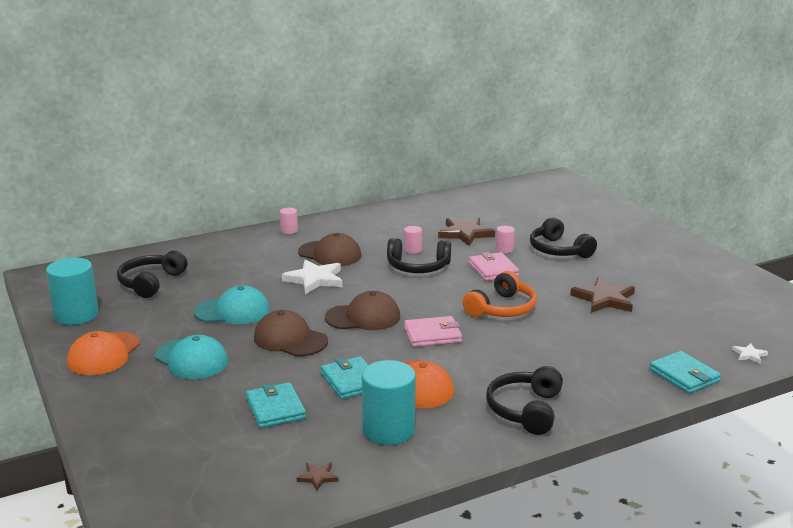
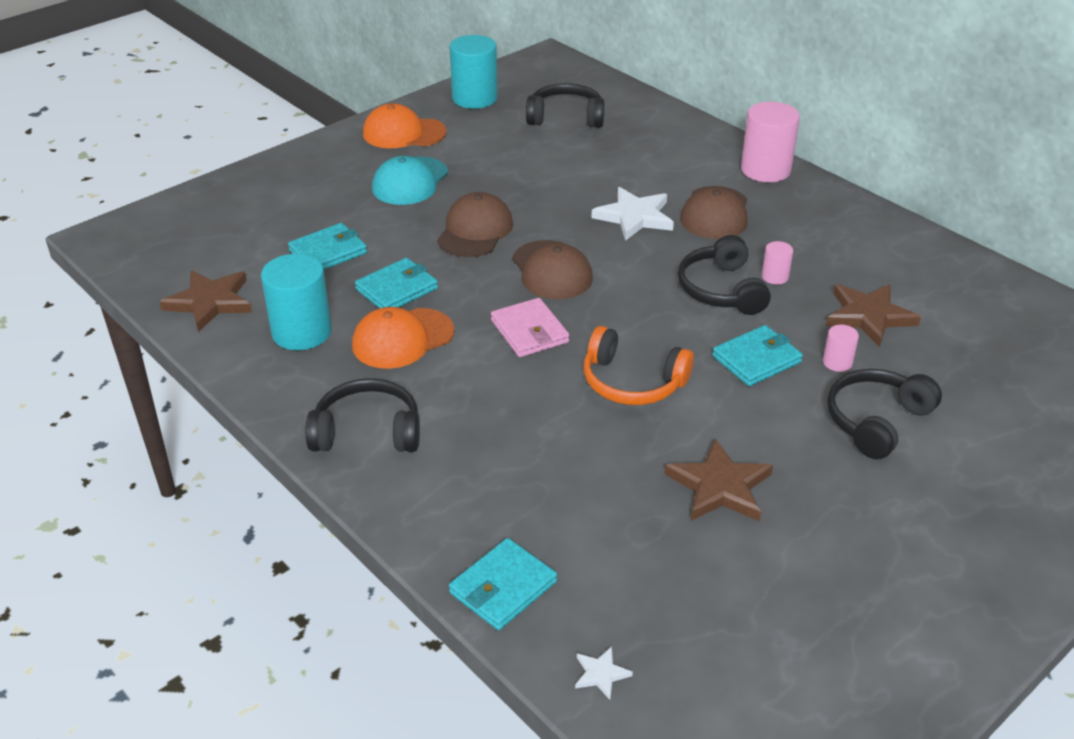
camera: 75 degrees right, 15 degrees up
(233, 311) = (524, 181): turquoise cap -> none
(289, 230) = (765, 170): pink cylinder -> pink cylinder, size x2.09
(318, 477) = (210, 302): brown star -> brown star, size x2.13
(493, 269) = (756, 359): pink wallet -> turquoise wallet

